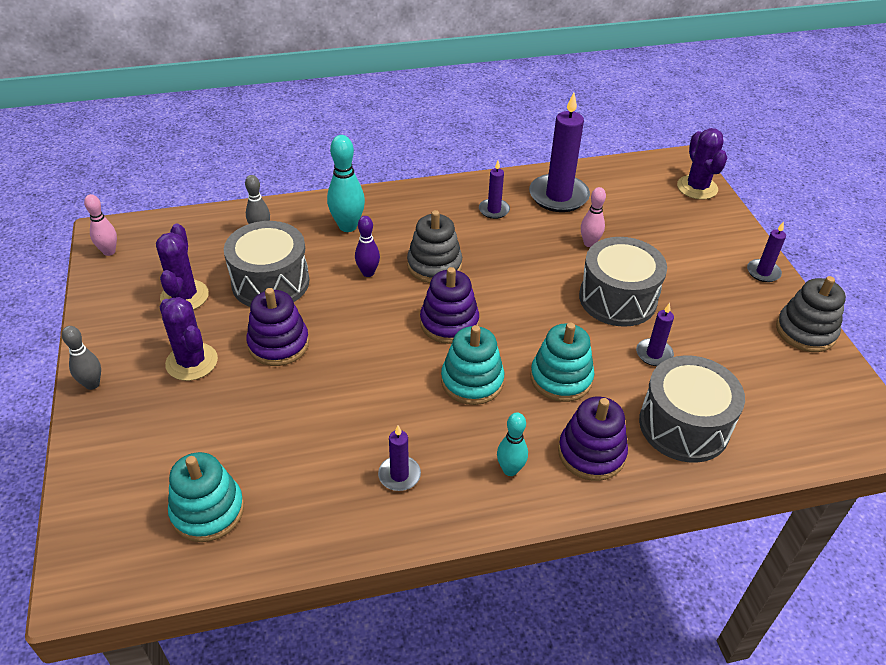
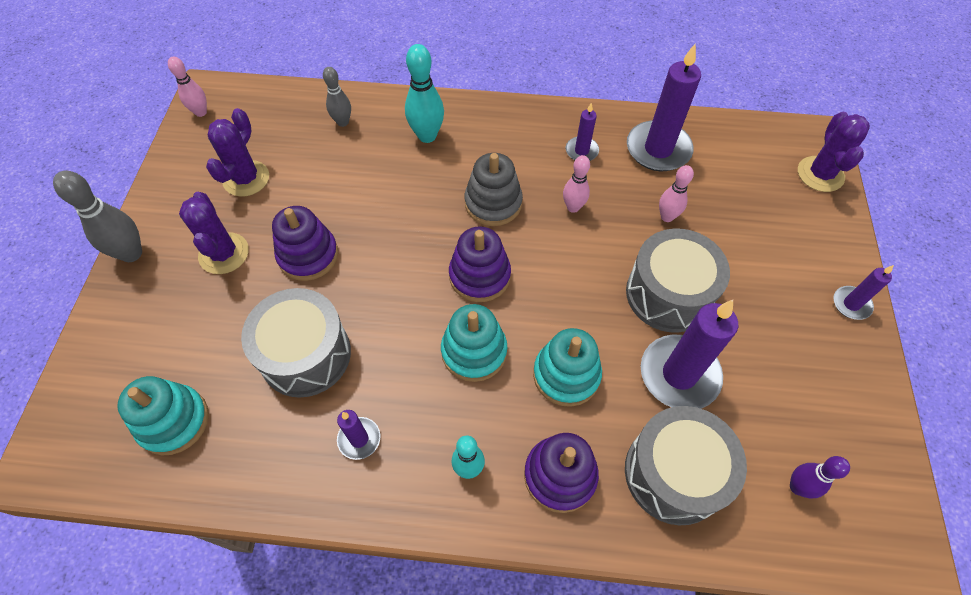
camera: 20 degrees right, 15 degrees up
(92, 384) = (131, 253): grey bowling pin -> grey bowling pin, size x1.57
(270, 282) = (329, 183): grey drum -> grey drum (305, 354)
(368, 273) = (424, 195): purple bowling pin -> purple bowling pin (797, 487)
(507, 253) = (573, 207): none -> pink bowling pin
(654, 354) = (679, 374): purple candle -> purple candle, size x1.97
(805, 331) = (868, 395): grey stacking toy -> none

